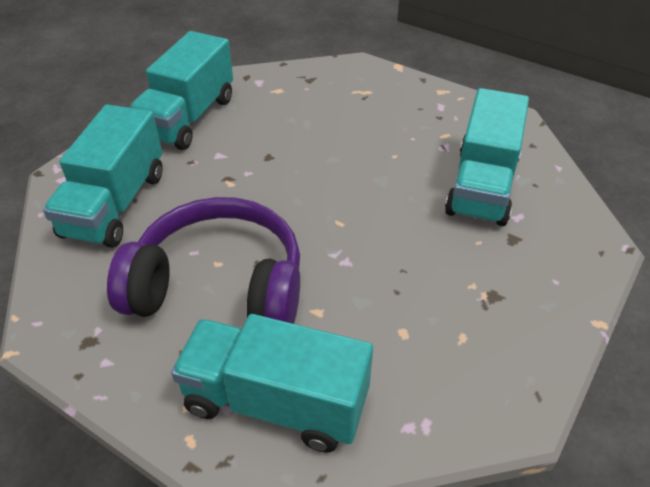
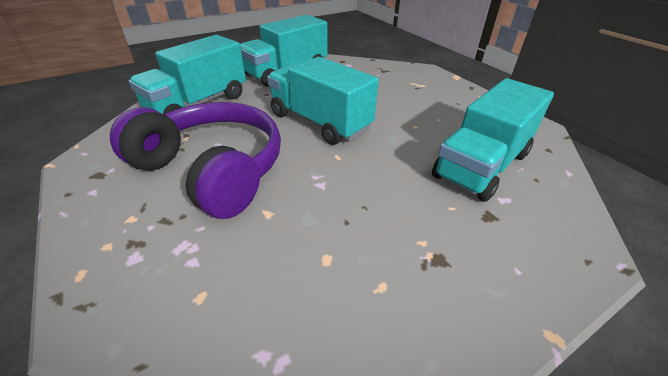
camera: 25 degrees right, 5 degrees down
(275, 402) = (169, 272): turquoise truck -> turquoise truck (320, 122)

